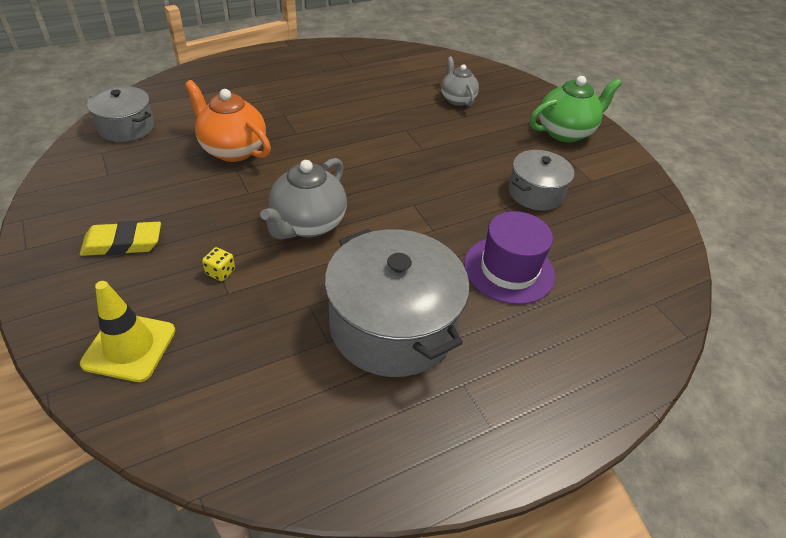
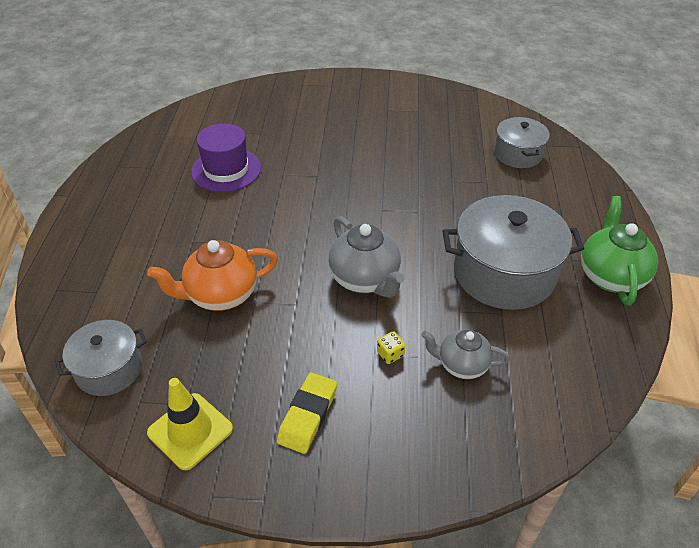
camera: 55 degrees left, 0 degrees up
(129, 347) = (446, 440): yellow traffic cone -> yellow traffic cone (190, 431)
(457, 99) = (264, 128): grey teapot -> grey teapot (461, 365)
(509, 269) = (482, 192): purple hat -> purple hat (226, 170)
(535, 193) = (412, 143): grey pot -> grey pot (518, 154)
(565, 132) = (354, 95): green teapot -> green teapot (610, 276)

